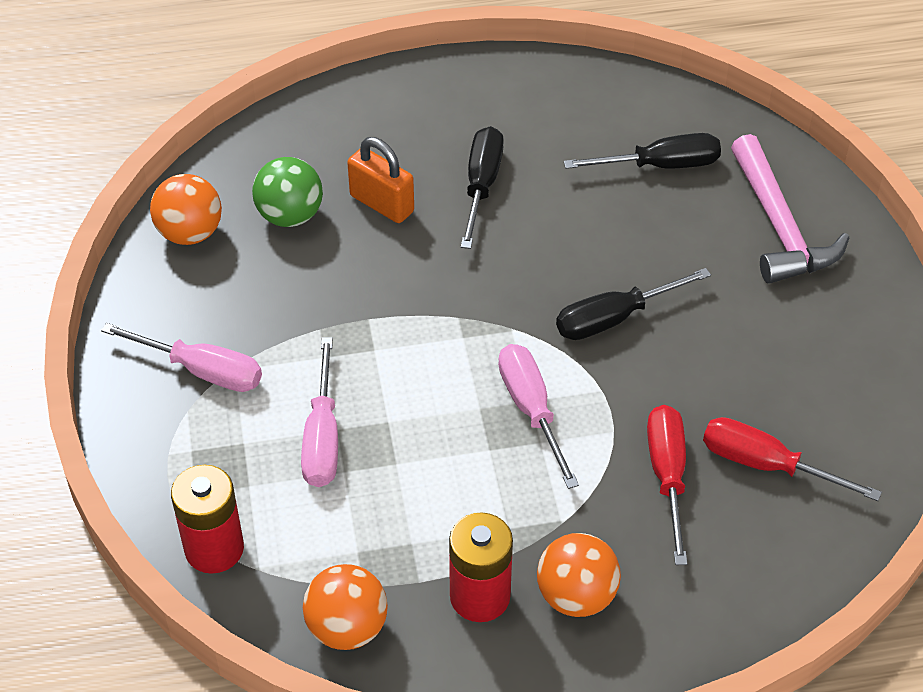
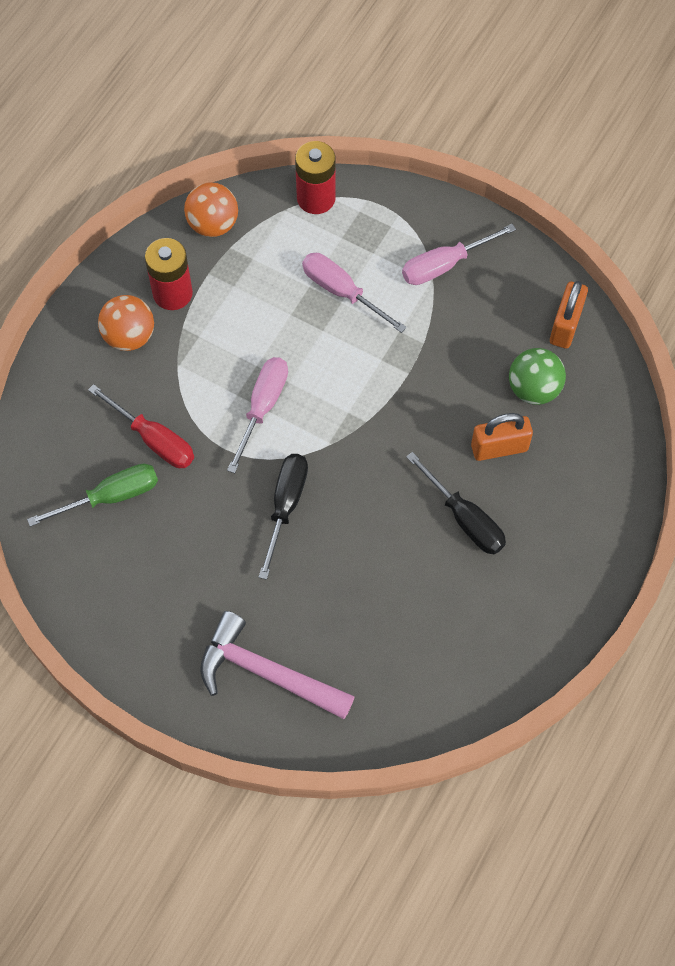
camera: 130 degrees right, 15 degrees up
(190, 233) = (565, 325): orange ball -> orange padlock
(531, 410) = (262, 407): pink screwdriver -> pink screwdriver turned 90 degrees counterclockwise
(660, 165) = (386, 646): black screwdriver -> none
(766, 465) = (111, 496): red screwdriver -> green screwdriver

